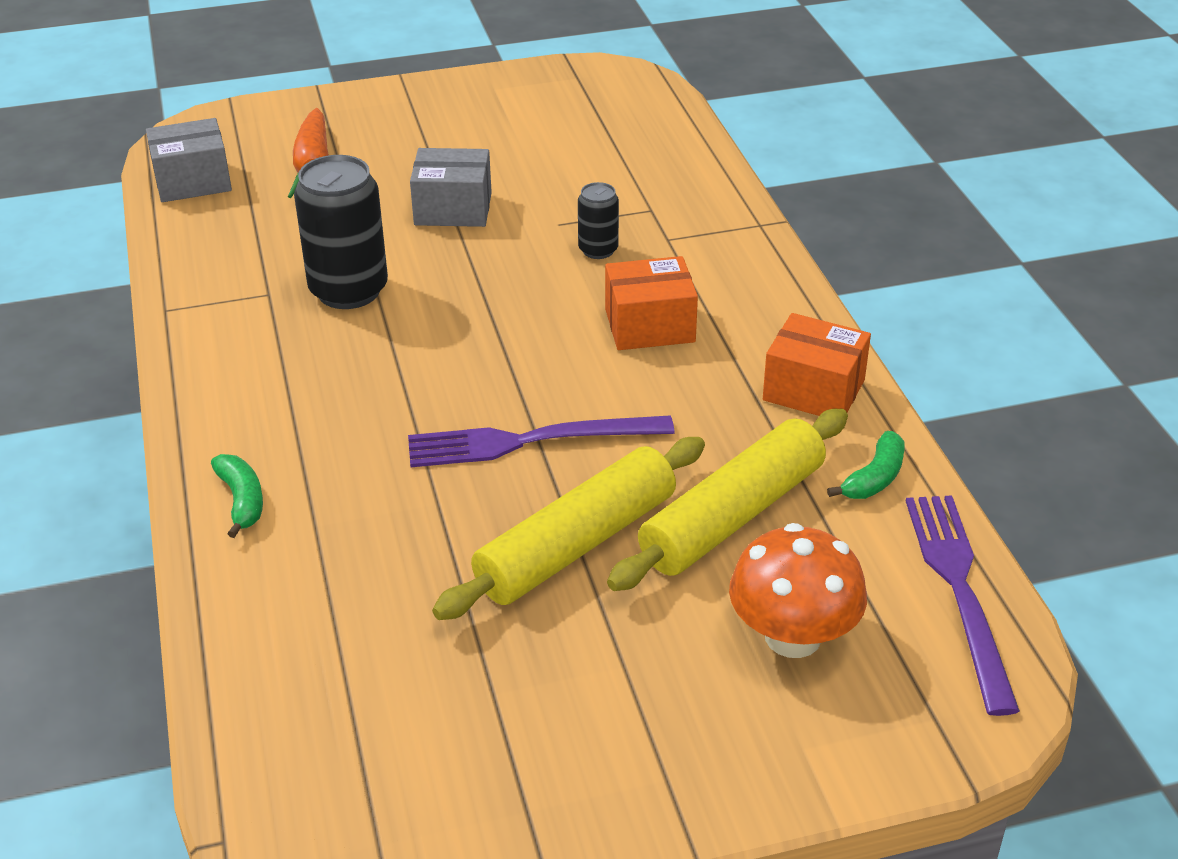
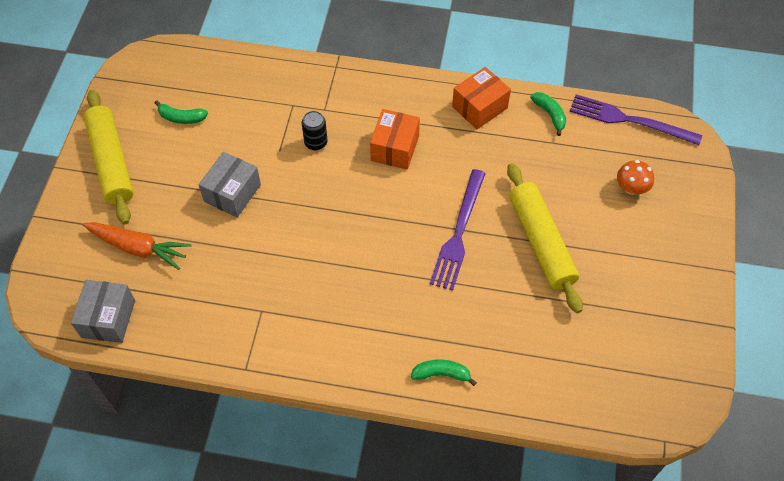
camera: 65 degrees left, 20 degrees up
(348, 291) = (283, 270): black can -> none
(549, 131) = (181, 118): none -> green banana
(732, 516) = (549, 176): yellow rolling pin -> yellow rolling pin (111, 162)
(792, 636) = (631, 188): orange mushroom -> orange mushroom, size x0.61

